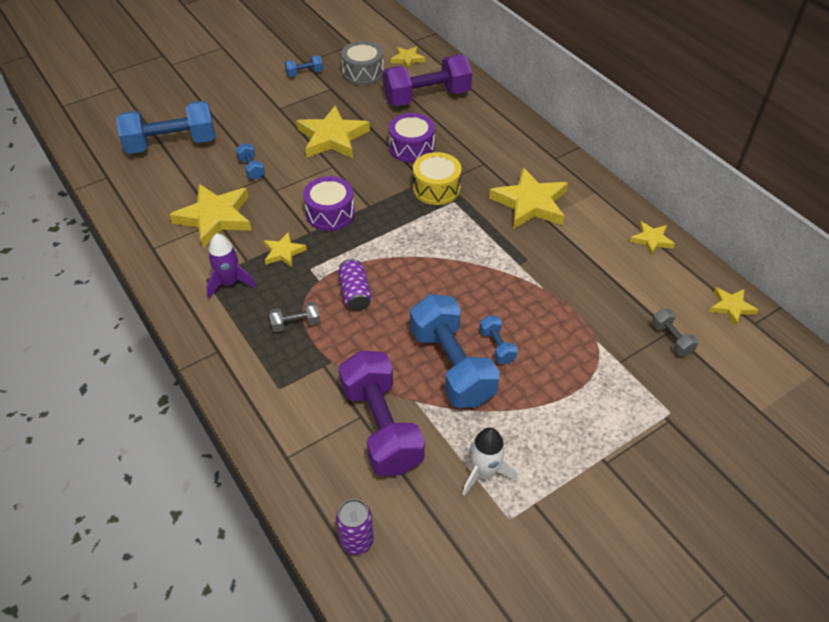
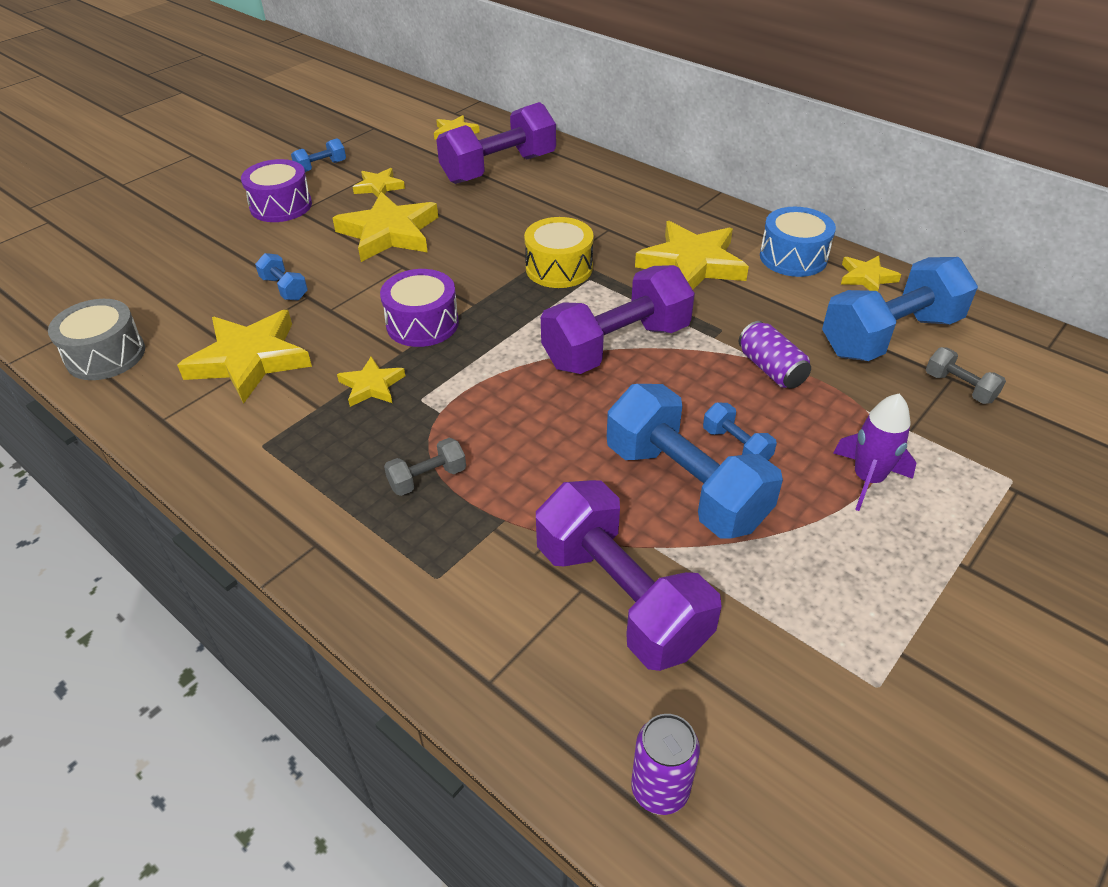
camera: 15 degrees left, 5 degrees down
(172, 144) = (152, 278): blue dumbbell -> blue dumbbell (889, 336)
(230, 283) = (302, 443): purple rocket -> purple rocket (867, 479)
(355, 293) = (501, 418): purple can -> purple can (771, 369)
(363, 73) = (402, 155): grey drum -> grey drum (106, 355)
(411, 148) = (504, 227): purple drum -> purple drum (281, 206)
(450, 257) = (616, 346): none -> purple dumbbell
(484, 473) = (807, 627): white rocket -> none
(606, 212) = (793, 257): none -> blue drum
(731, 307) = (1008, 335): yellow star -> yellow star (379, 187)

